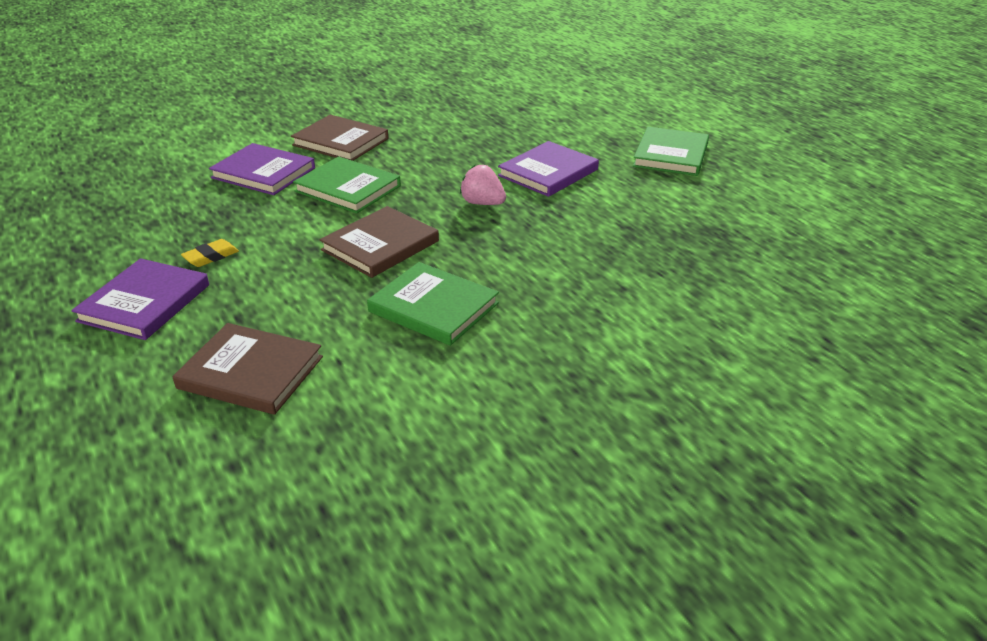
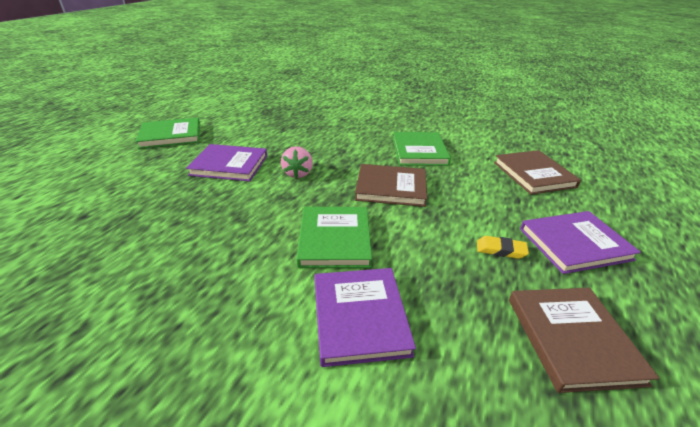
camera: 125 degrees left, 0 degrees up
(340, 142) = (238, 301): brown book -> brown book (572, 339)

